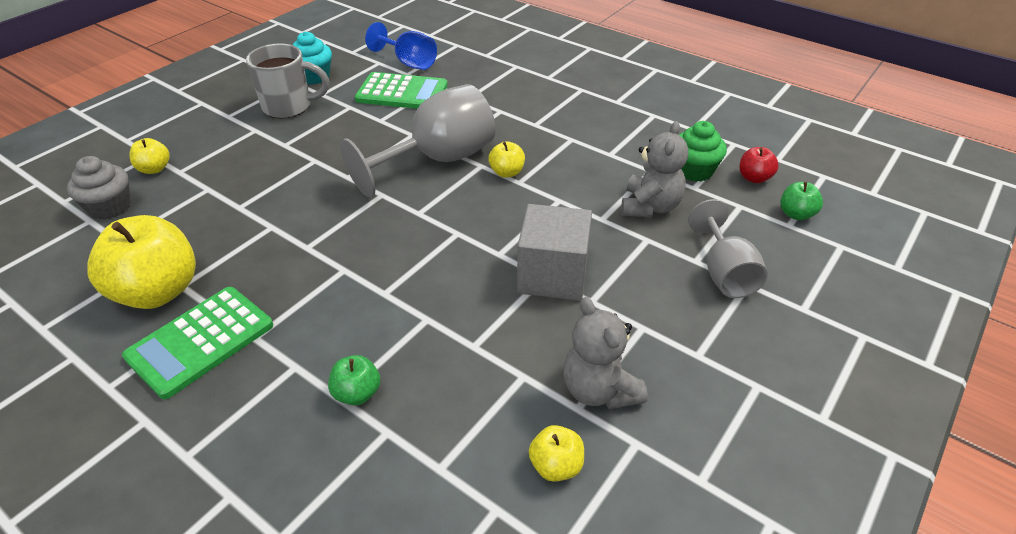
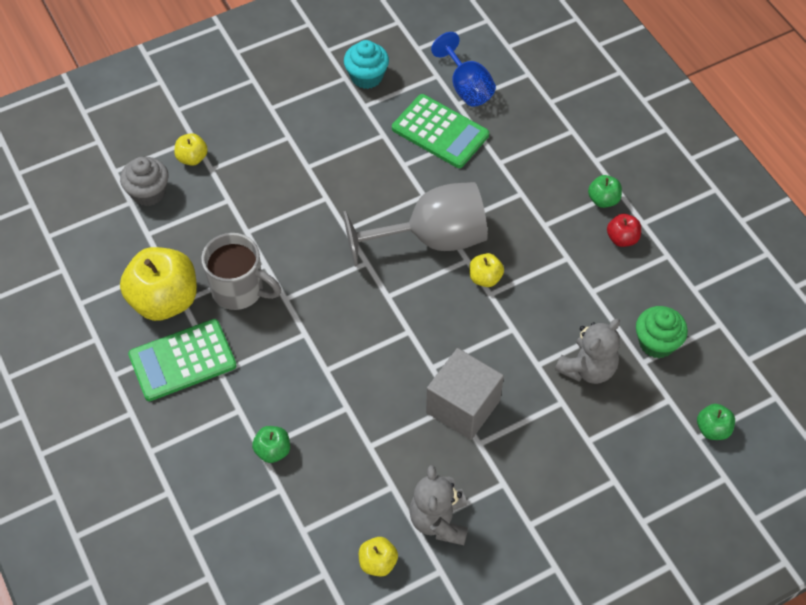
camera: 25 degrees right, 15 degrees up
(289, 107) = (328, 115): grey mug -> grey mug (239, 290)
(573, 97) = (603, 200): none -> green apple
(724, 273) = (603, 462): grey goblet -> none
(754, 178) = (706, 373): red apple -> red apple (622, 238)

